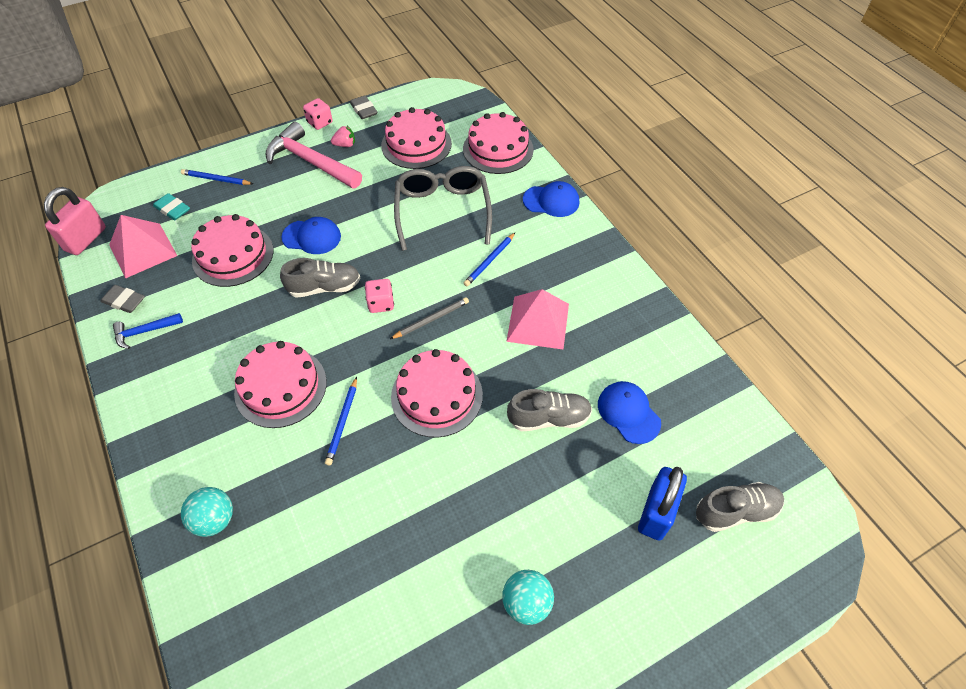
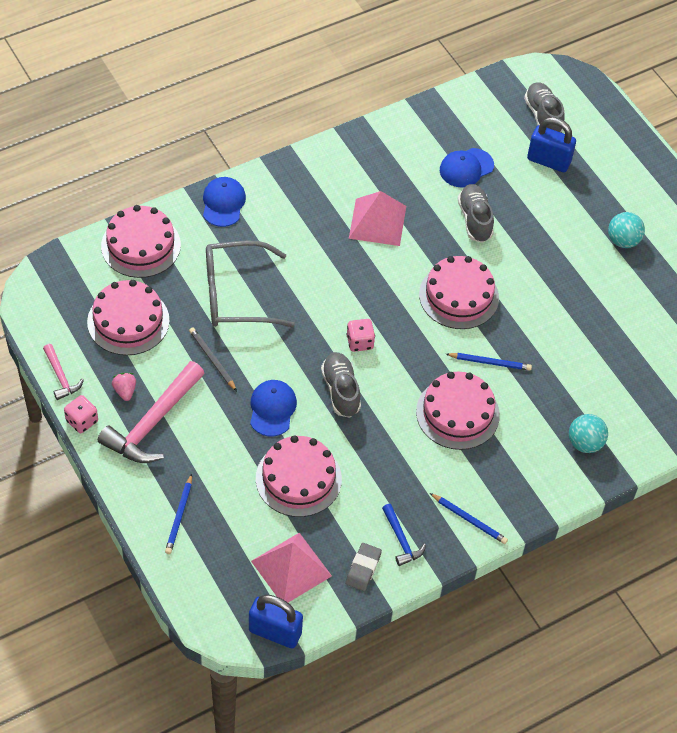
camera: 95 degrees left, 0 degrees up
(86, 239) = (275, 632): pink padlock -> blue padlock
(173, 209) = (228, 552): turquoise eraser -> none
(364, 110) = (61, 377): grey eraser -> pink hammer
(431, 320) = (377, 301): grey pencil -> grey pencil (212, 360)
(489, 261) = (304, 256): blue pencil -> blue pencil (469, 520)

